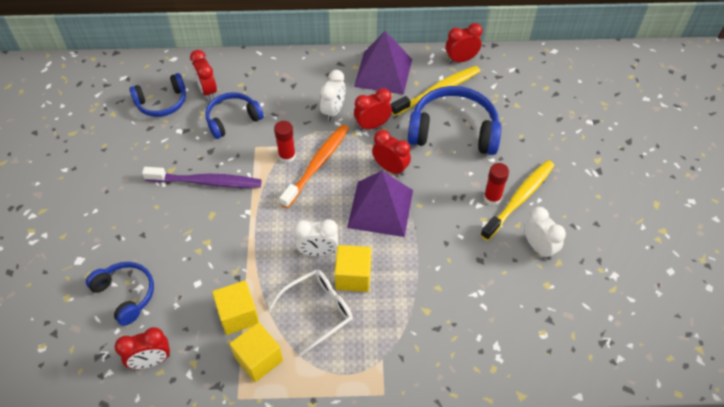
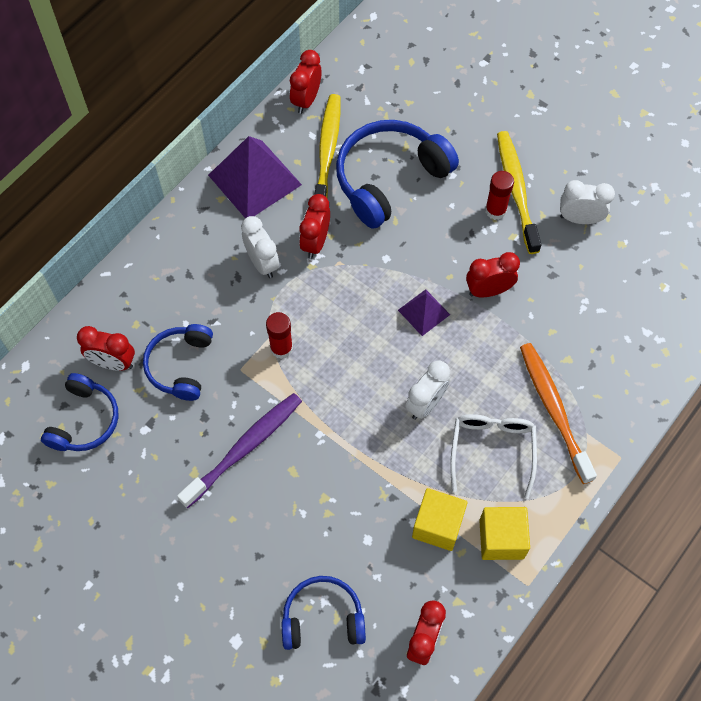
camera: 50 degrees left, 10 degrees up
(317, 165) = (319, 328): orange toothbrush -> orange toothbrush (554, 410)
(353, 276) = (480, 393): yellow cube -> none
(380, 208) = (423, 312): purple pyramid -> purple pyramid, size x0.52
(390, 168) = (384, 267): red clock -> red clock (488, 290)

